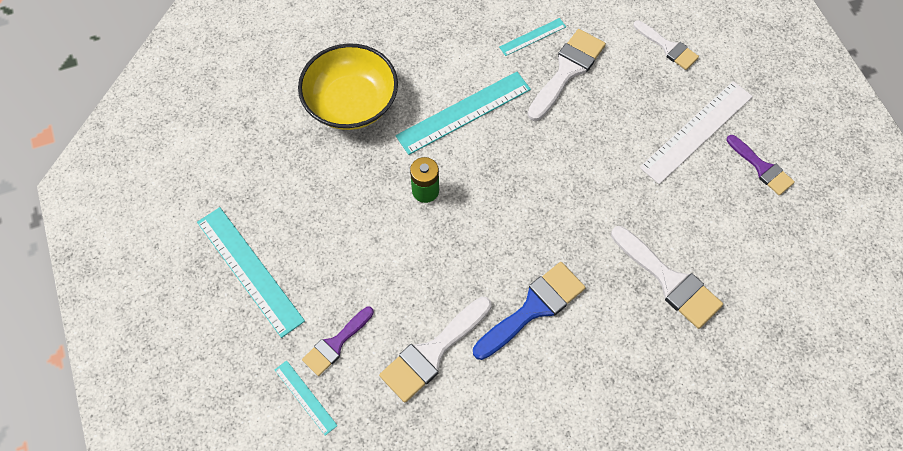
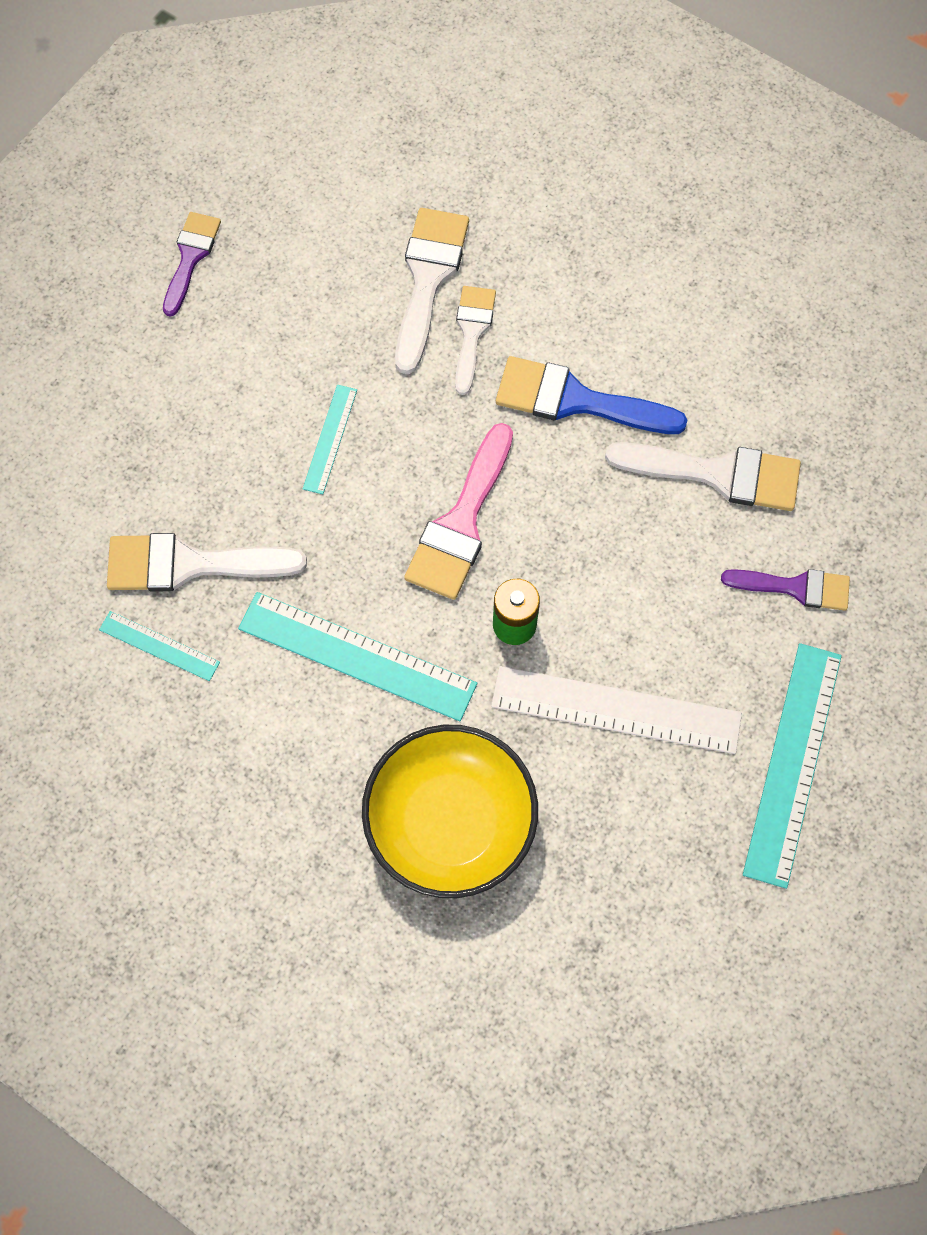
camera: 125 degrees left, 5 degrees up
(305, 397) = (882, 575): turquoise ruler -> turquoise ruler (330, 439)
(500, 201) = (461, 523): none -> pink brush
(668, 47) = (60, 458): white brush -> white brush (472, 332)
(696, 131) = (184, 354): white ruler -> white ruler (616, 710)

